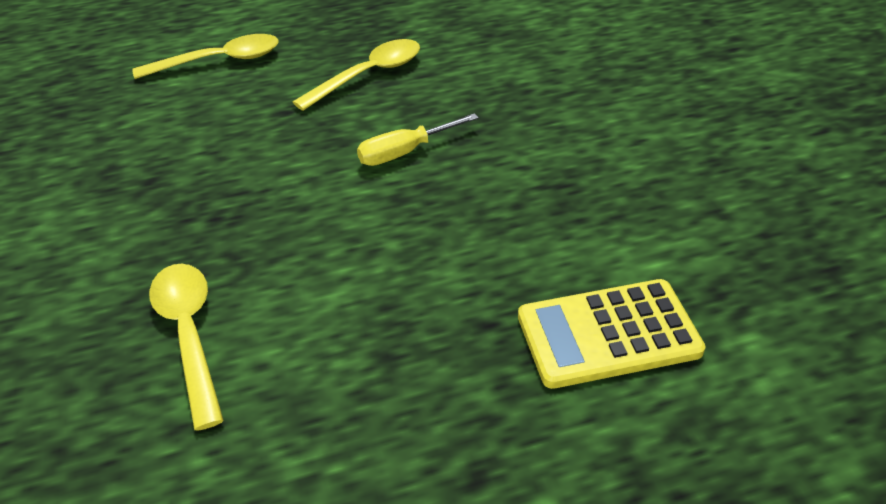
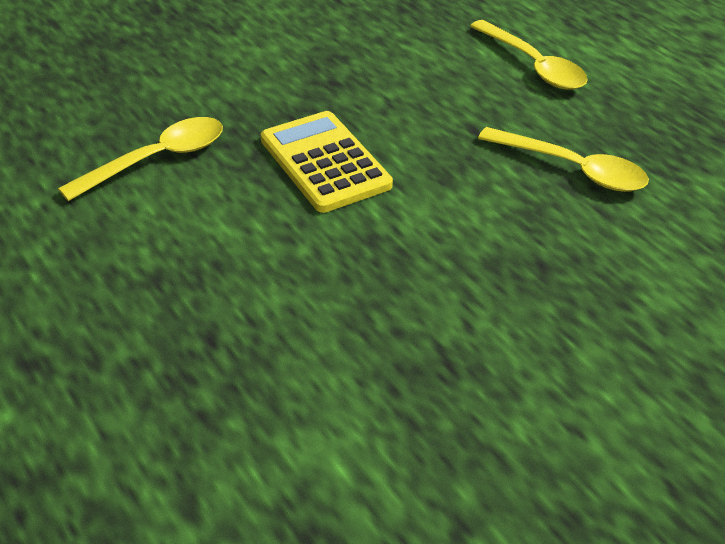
camera: 70 degrees right, 0 degrees up
(404, 153) = (447, 226): yellow screwdriver -> none
(608, 334) = (216, 435): yellow calculator -> yellow calculator (325, 162)

